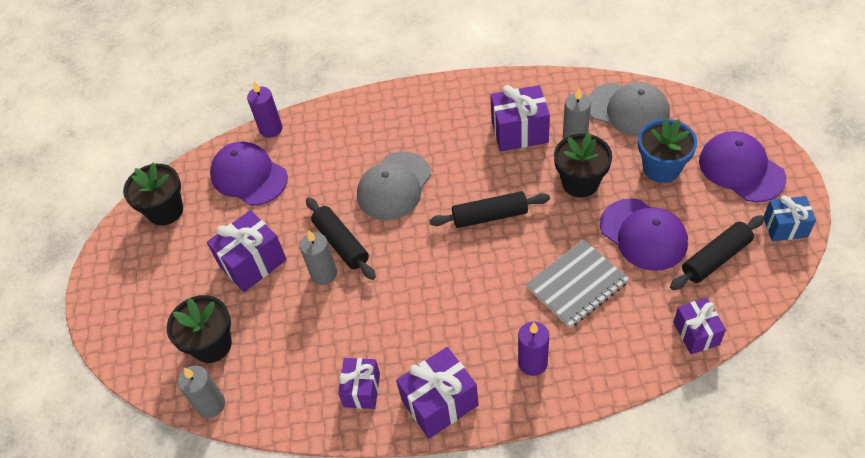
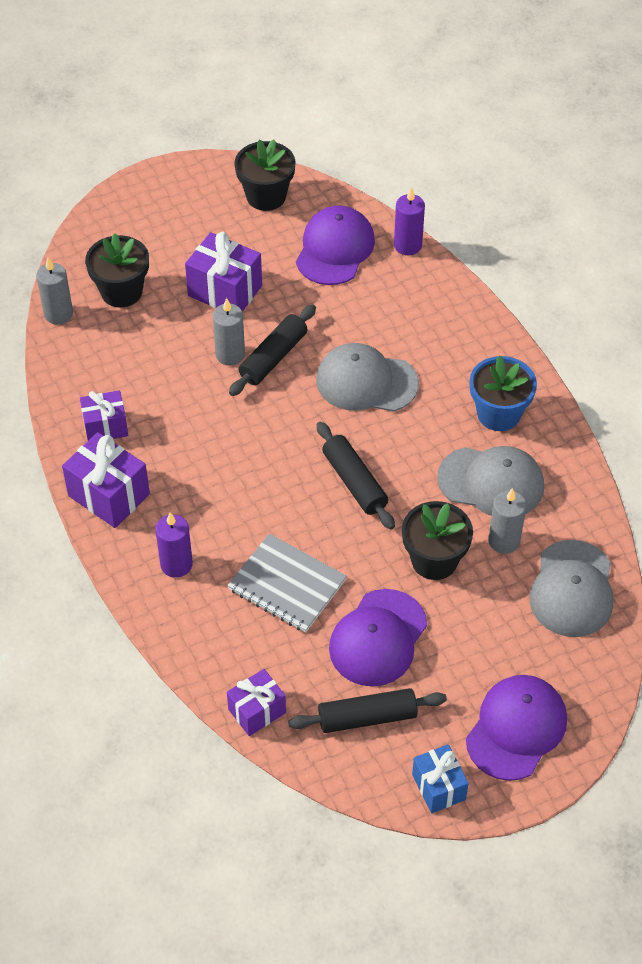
camera: 65 degrees right, 0 degrees up
(519, 132) = (491, 482): purple gift -> grey cap
(661, 168) = (487, 641): blue flower pot -> blue flower pot (498, 413)
(715, 258) = (367, 717): black rolling pin -> black rolling pin turned 45 degrees counterclockwise

